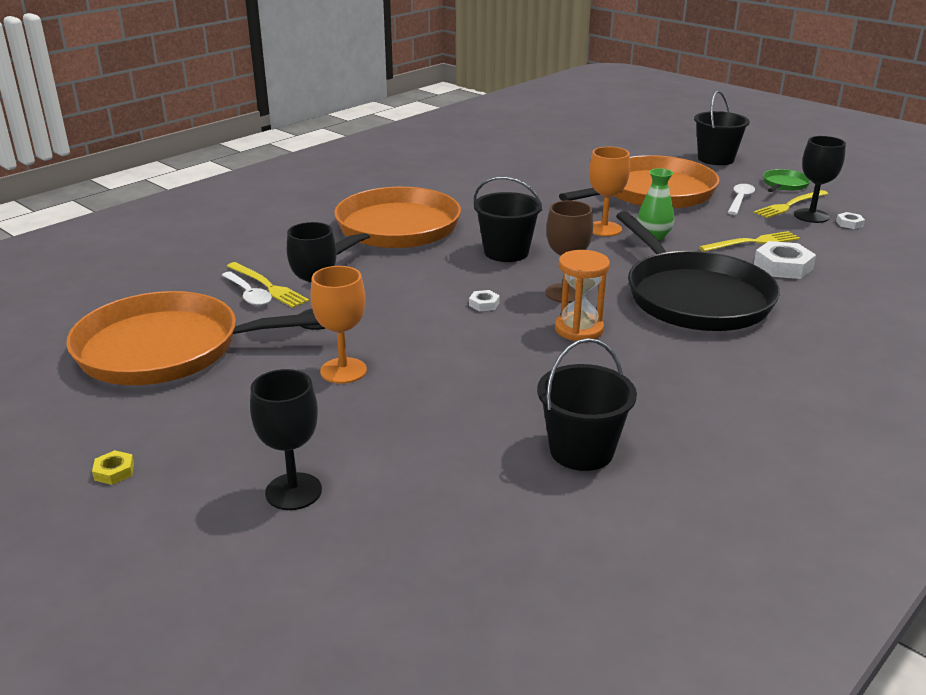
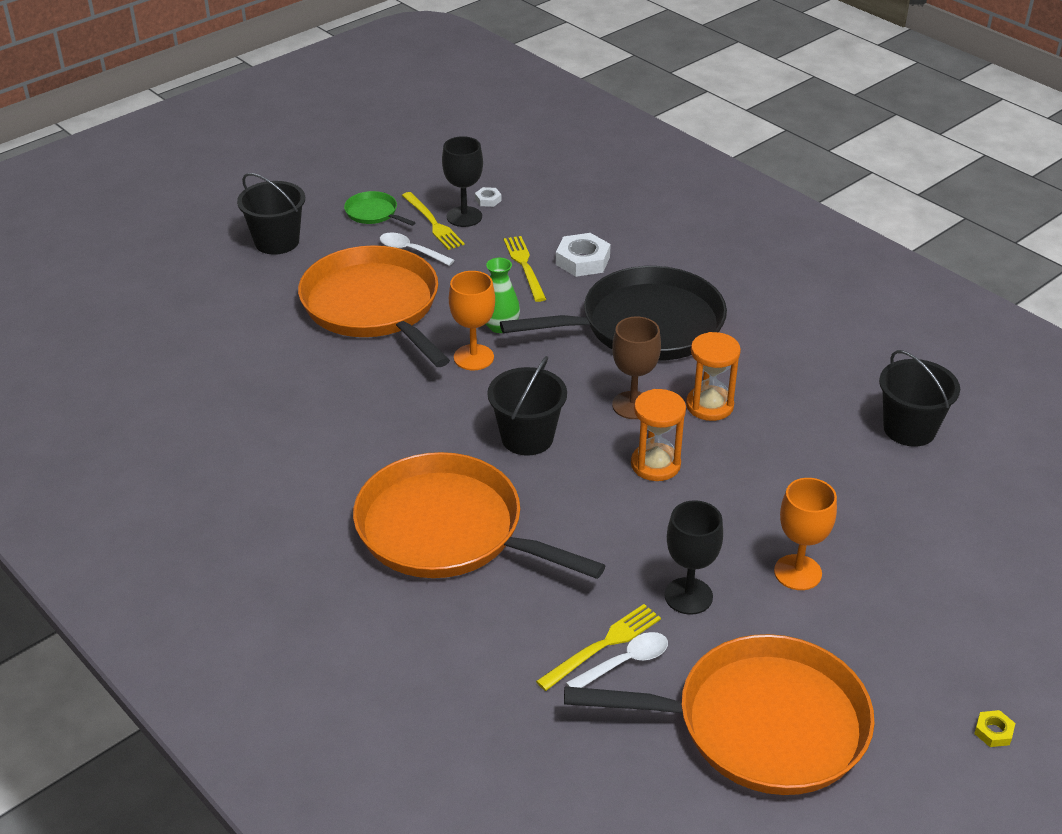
camera: 85 degrees left, 10 degrees up
(168, 349) = (761, 724): orange pan -> orange pan turned 90 degrees counterclockwise
(293, 491) = (996, 600): black goblet -> none
(484, 304) = (655, 464): white nut -> orange hourglass

